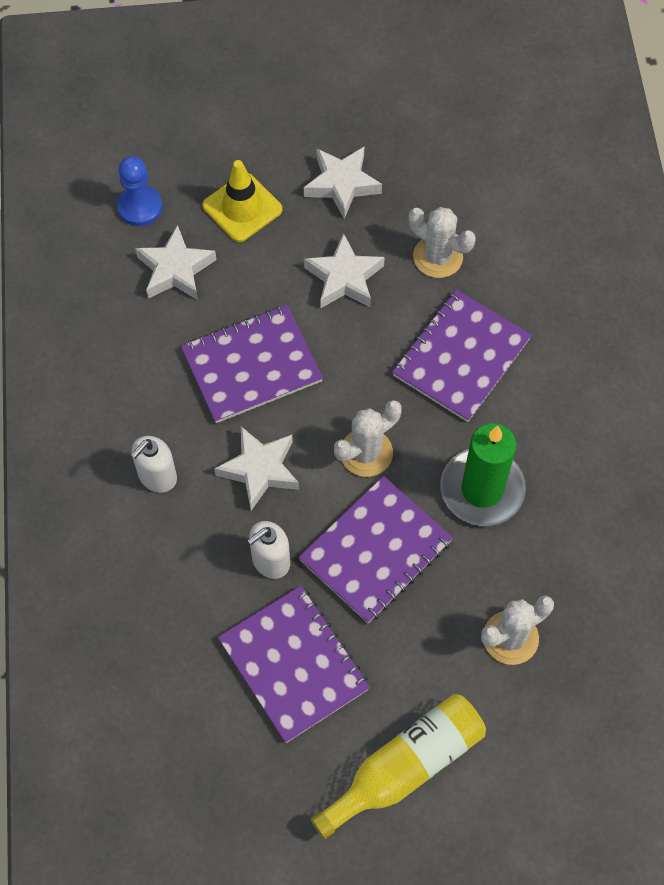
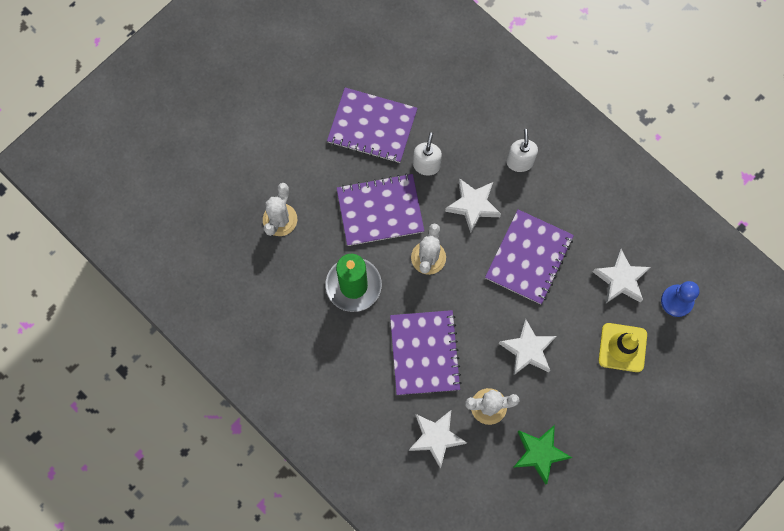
camera: 140 degrees right, 10 degrees up
(342, 184) = (582, 410): white star -> white star (436, 437)
(376, 551) = (380, 210): purple notebook -> purple notebook turned 75 degrees clockwise
(405, 767) = (282, 122): yellow bottle -> none
(424, 179) = (539, 453): none -> green star

